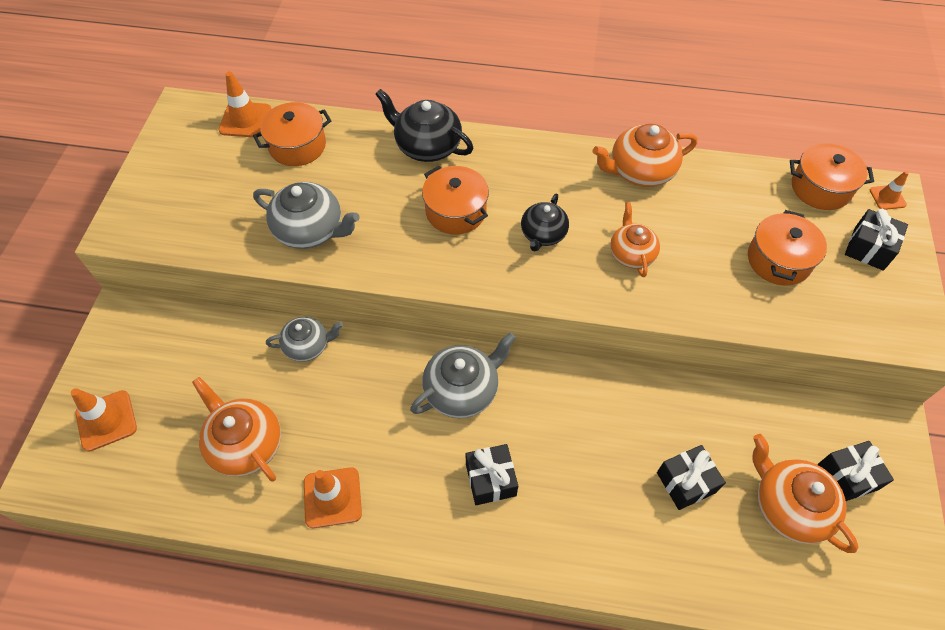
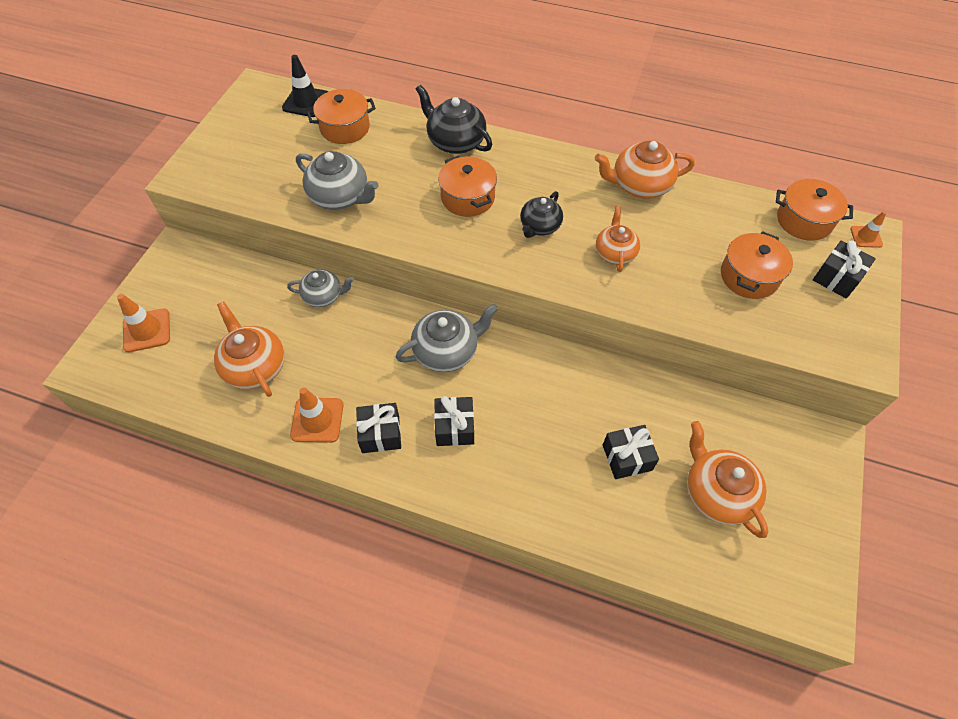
camera: 10 degrees right, 0 degrees up
(245, 120) = (306, 102): orange traffic cone -> black traffic cone
(847, 477) = (777, 477): black gift -> black gift (380, 434)

